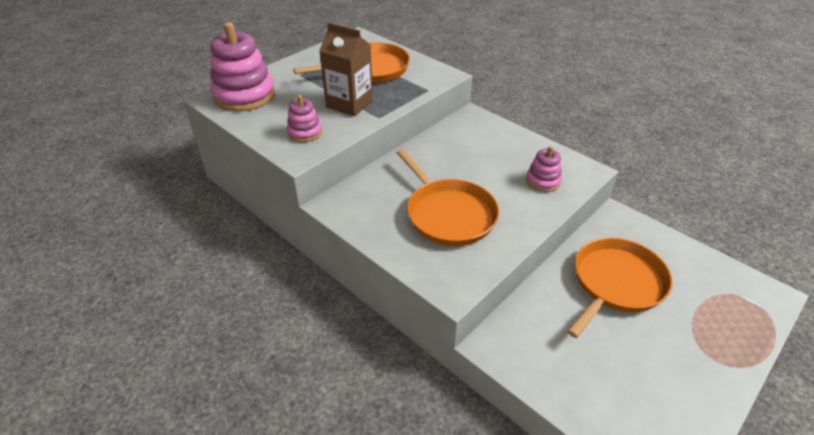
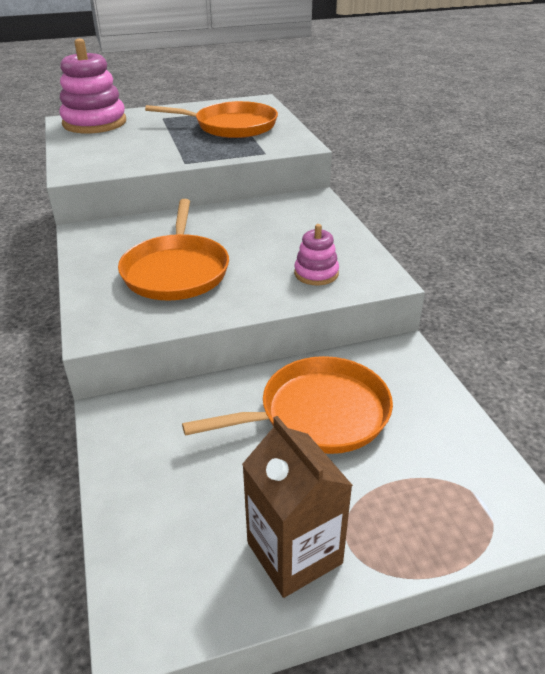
camera: 30 degrees right, 5 degrees down
(305, 132) = (103, 158): pink stacking toy -> none
(349, 104) = (173, 147): brown carton -> brown carton (294, 553)

